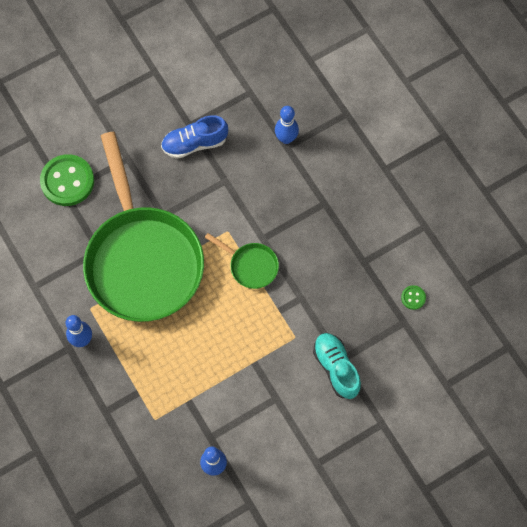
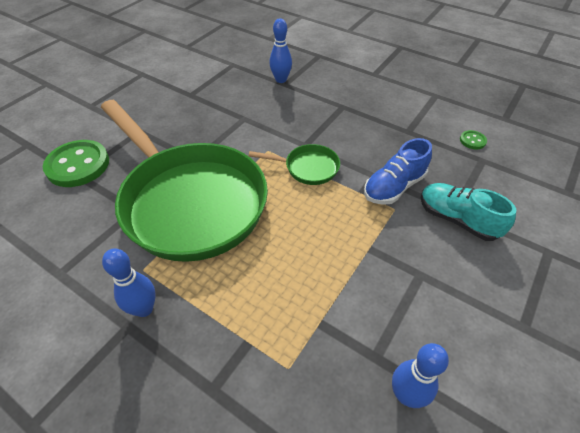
camera: 25 degrees left, 20 degrees down
(194, 143) = (201, 104): blue shoe -> blue shoe (394, 187)

